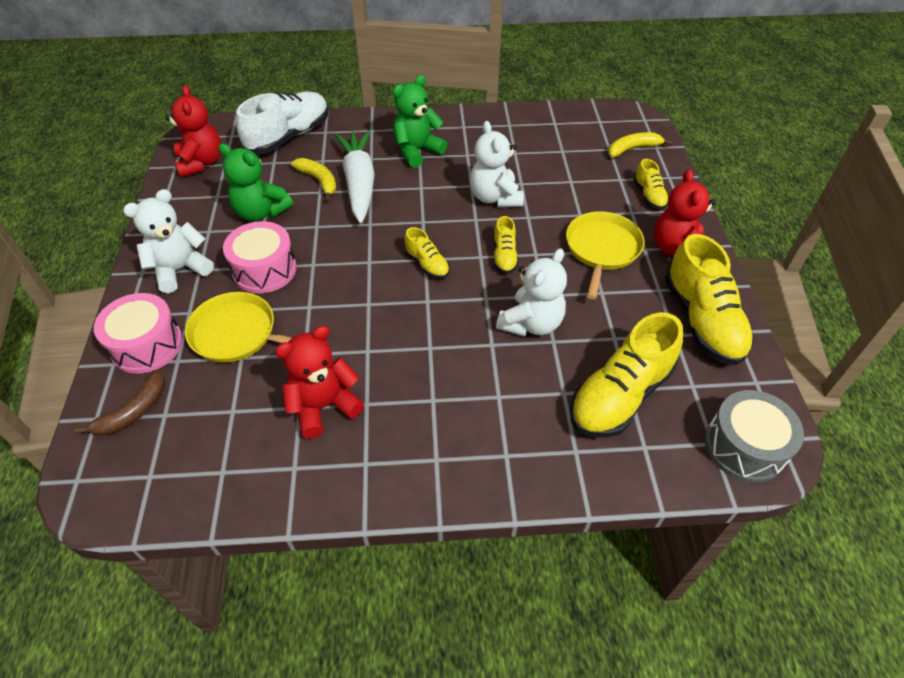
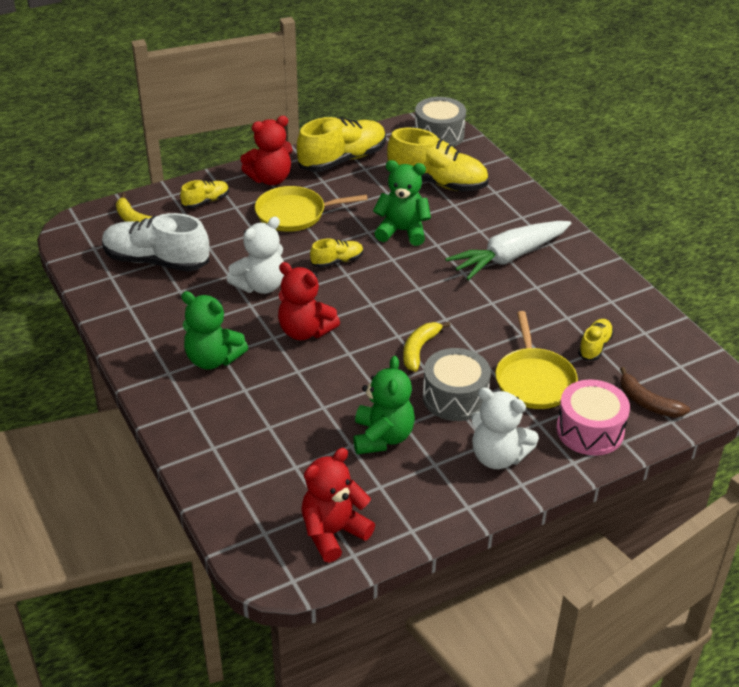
camera: 115 degrees left, 10 degrees down
(133, 411) = (647, 402): brown banana -> brown banana turned 150 degrees counterclockwise
(264, 270) = (455, 397): pink drum -> grey drum
(289, 136) = (239, 476): white shoe -> white shoe (156, 261)
(319, 181) = (306, 414): yellow banana -> yellow banana (419, 349)
(324, 406) = (556, 306): red teddy bear -> red teddy bear (305, 331)
(359, 182) = (291, 383): white carrot -> white carrot (508, 257)
(427, 264) = (377, 300): yellow shoe -> yellow shoe (595, 346)
(531, 323) = (402, 231): white teddy bear -> green teddy bear

